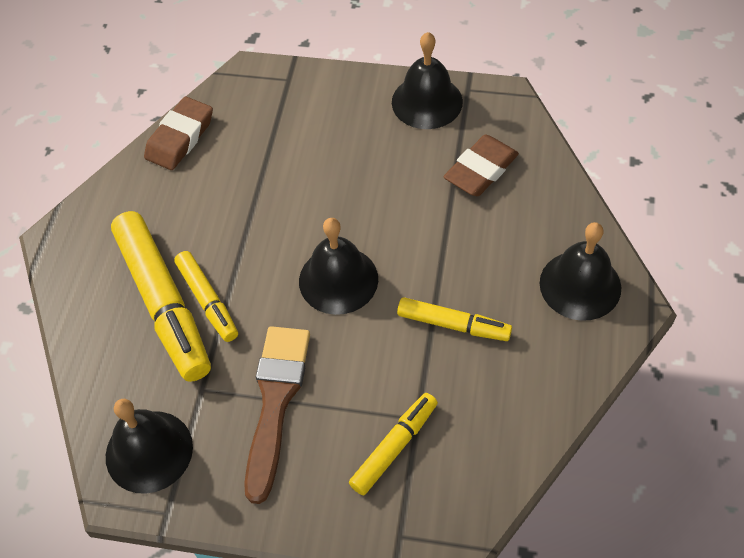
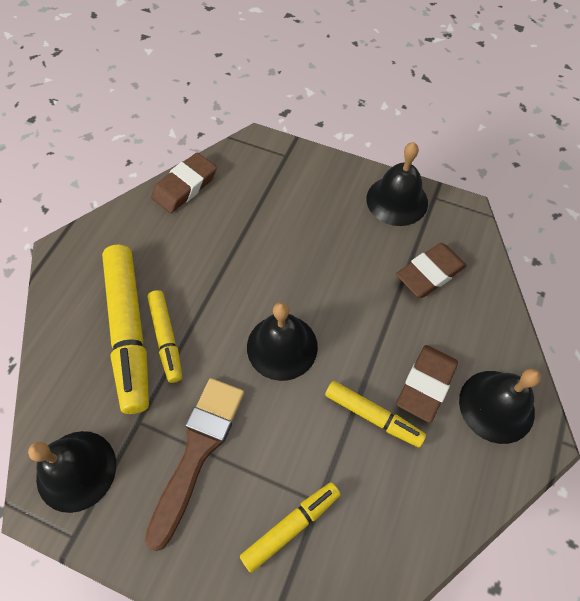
camera: 10 degrees right, 5 degrees up
(502, 281) = (426, 384): none -> brown eraser

